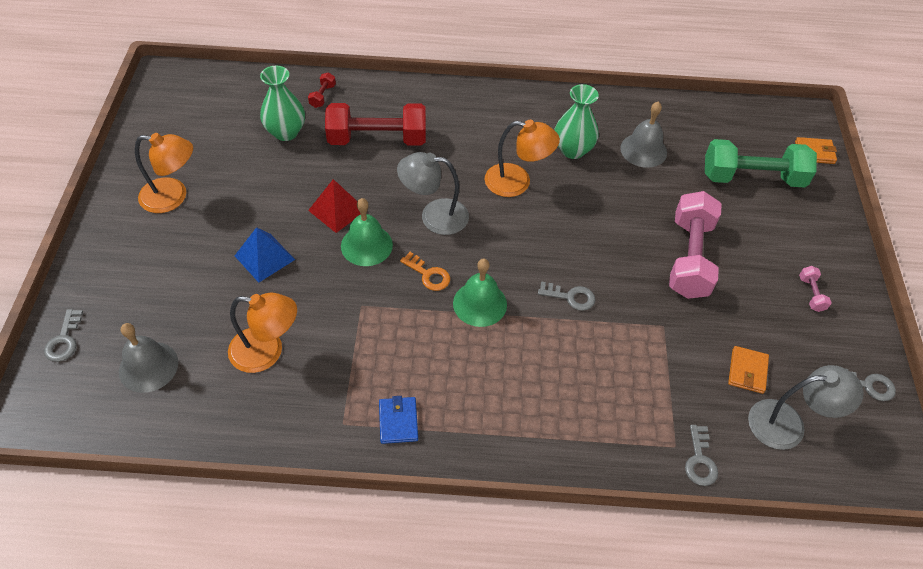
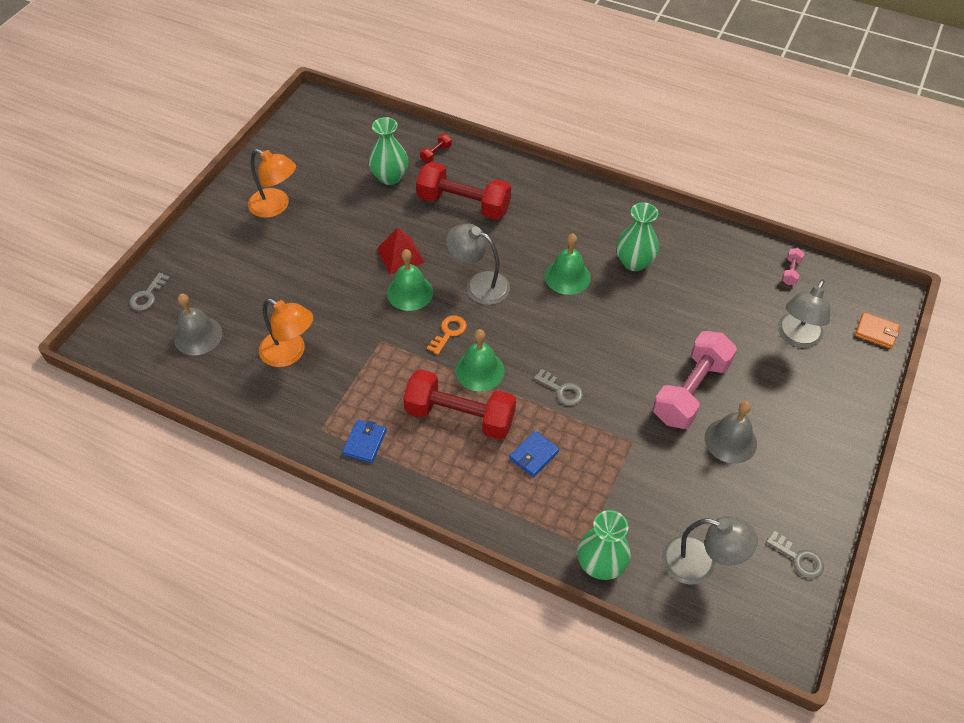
camera: 25 degrees right, 0 degrees up
(264, 257) = (323, 277): blue pyramid -> none
(428, 274) = (449, 333): orange key -> orange key turned 120 degrees counterclockwise
(484, 358) = (460, 416): none -> red dumbbell
(517, 182) = (567, 276): orange lamp -> green bell
(578, 372) = (534, 455): none -> blue wallet
(643, 150) = (702, 281): grey bell -> grey bell (730, 440)
(700, 460) = (601, 564): grey key -> green vase
(747, 371) = (688, 506): orange wallet -> none
(752, 178) = (796, 337): green dumbbell -> grey lamp
(811, 294) = (791, 460): pink dumbbell -> pink dumbbell (790, 271)

